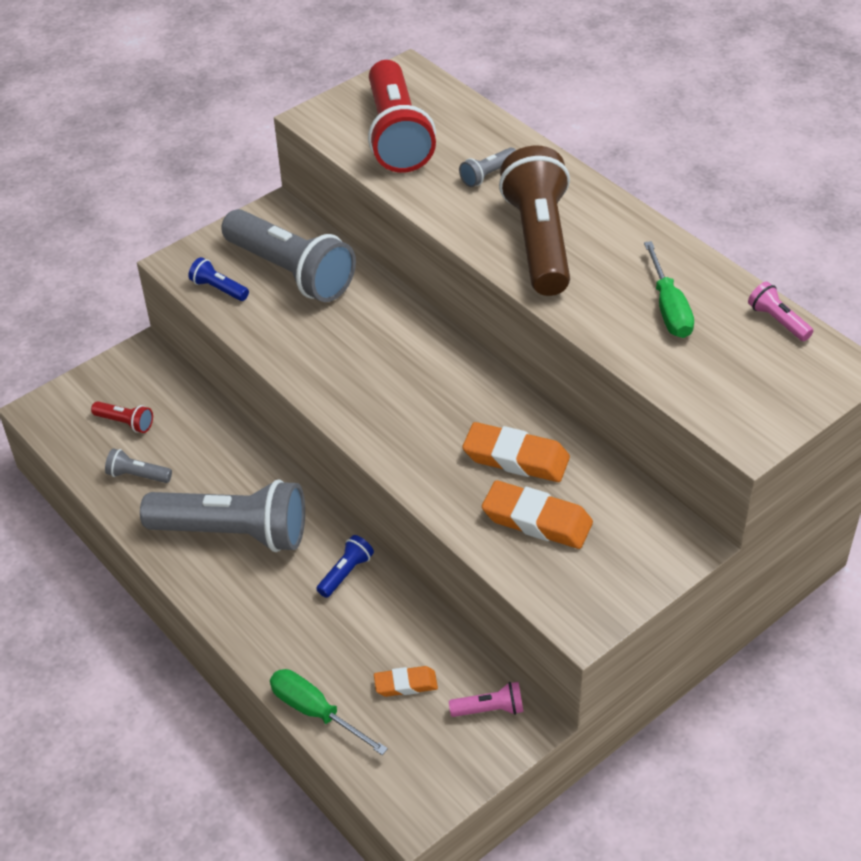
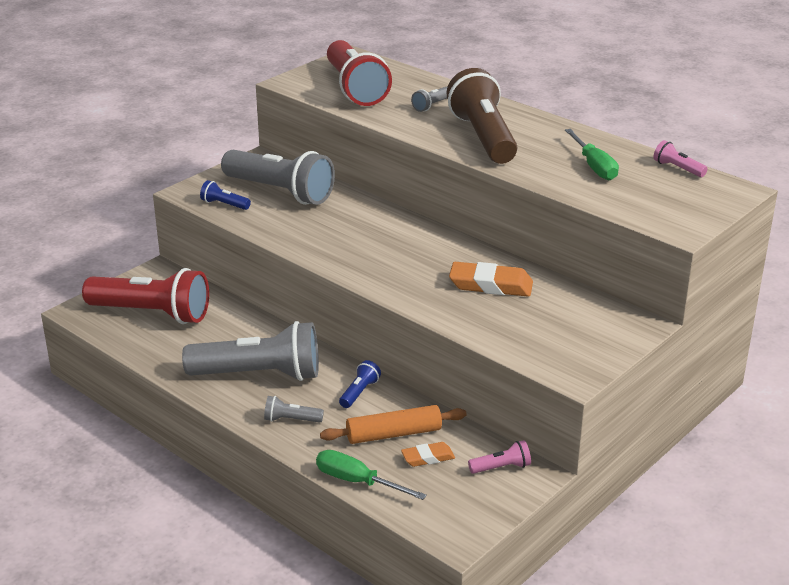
camera: 10 degrees left, 15 degrees down
(125, 423) = (152, 314): red flashlight -> red flashlight, size x2.40
(137, 475) = (170, 345): grey flashlight -> grey flashlight (291, 420)
(373, 643) = (394, 434): none -> orange rolling pin
(537, 520) = (519, 319): orange eraser -> none

